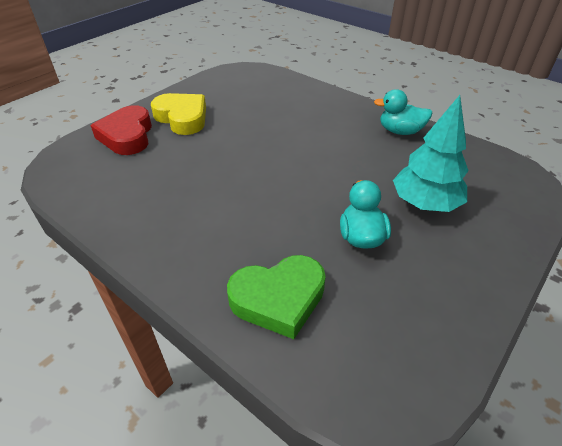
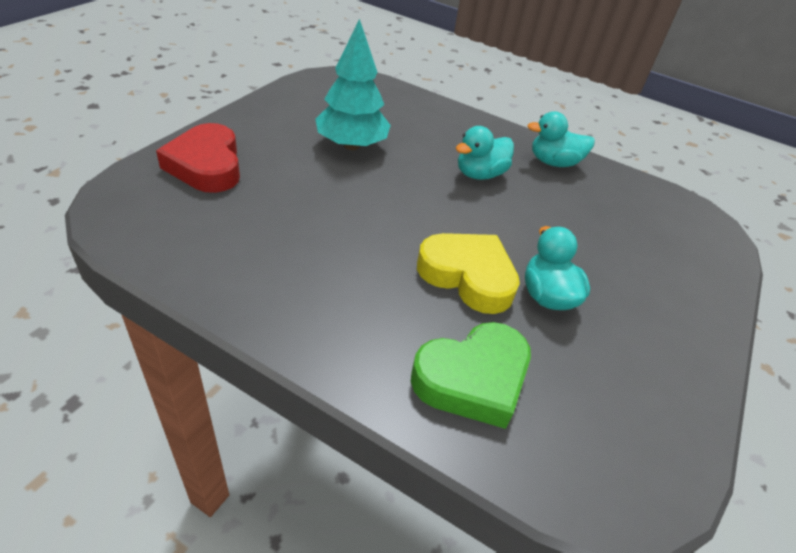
camera: 15 degrees left, 0 degrees up
(182, 118) = (276, 141): yellow heart -> yellow heart (468, 276)
(333, 141) = (479, 174): none -> turquoise duck
(425, 203) = (607, 252): turquoise tree -> turquoise tree (351, 145)

